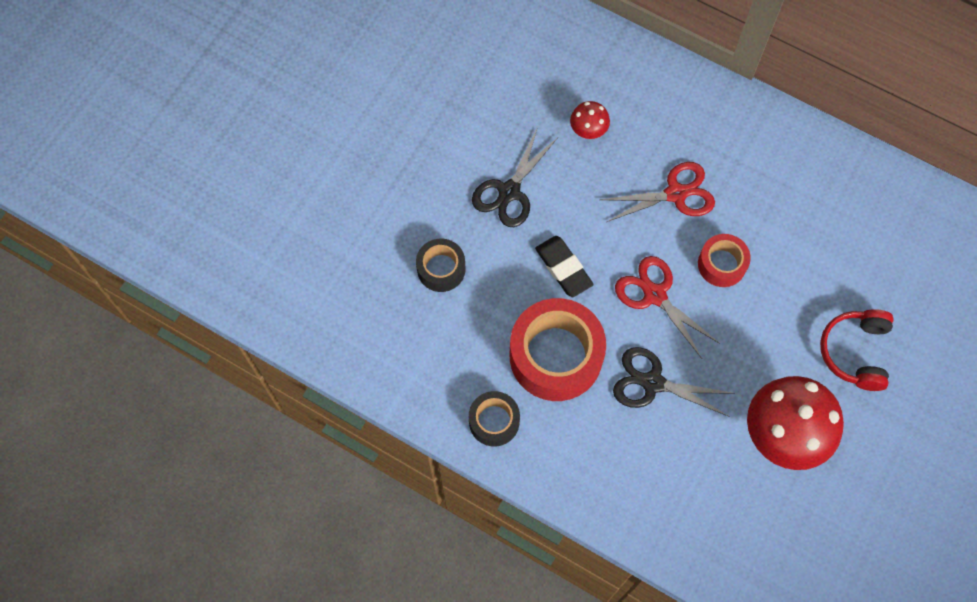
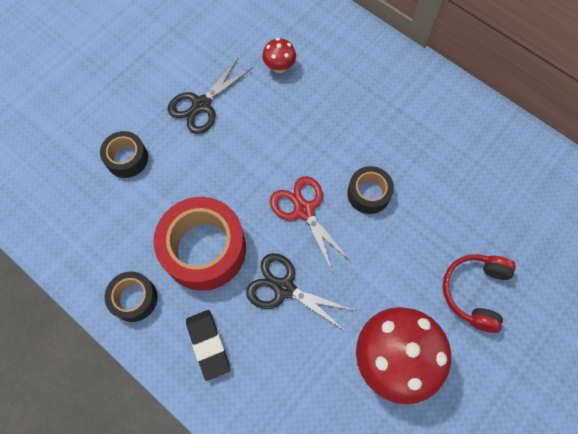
camera: 10 degrees right, 0 degrees up
(563, 268) = (230, 174): black eraser -> black eraser (208, 344)
(675, 193) = (341, 128): red scissors -> none
(722, 264) = (368, 193): red tape -> black tape

